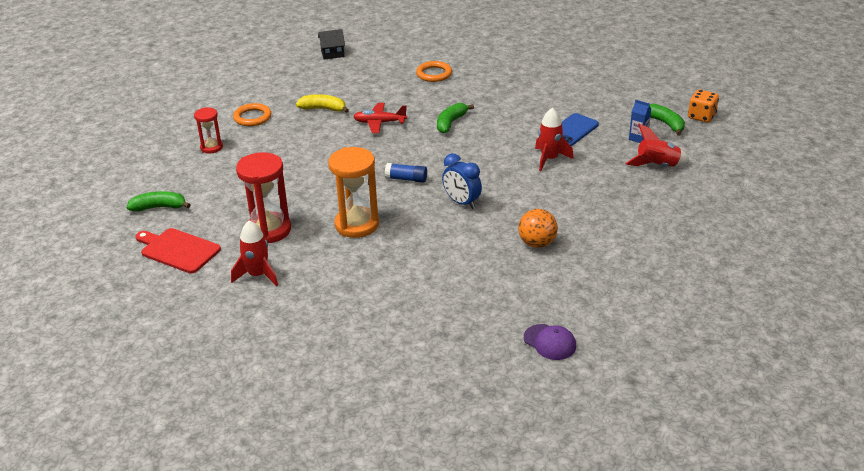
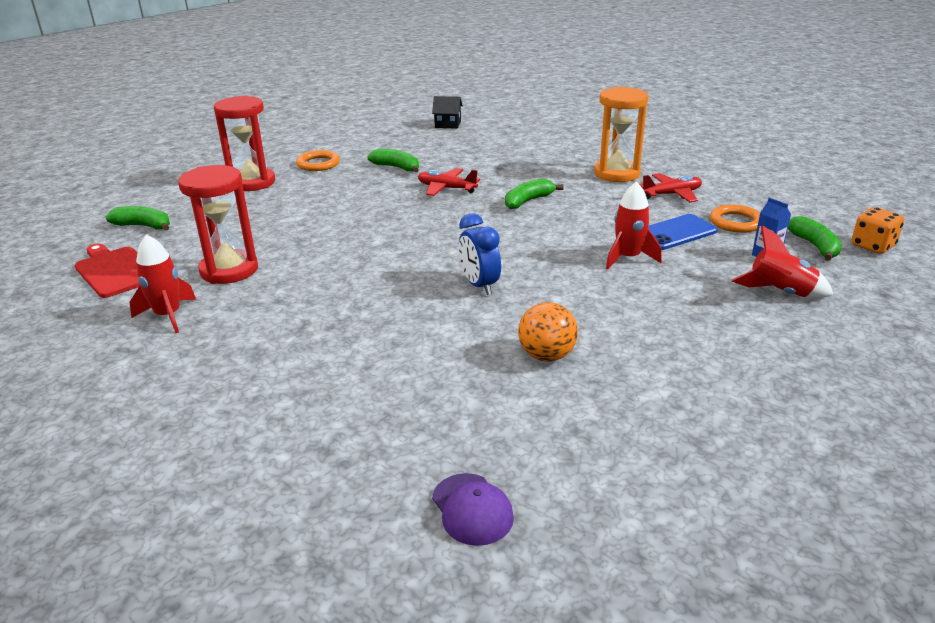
camera: 20 degrees right, 5 degrees down
(211, 147) = (252, 182): red hourglass -> red hourglass, size x1.76
(323, 109) = (397, 167): yellow banana -> green banana
(357, 225) = (332, 284): orange hourglass -> orange hourglass (616, 174)
(406, 179) = (431, 247): blue glue stick -> none
(434, 74) = (542, 155): orange ring -> orange ring (736, 222)
(552, 96) = (672, 194): none -> red plane

